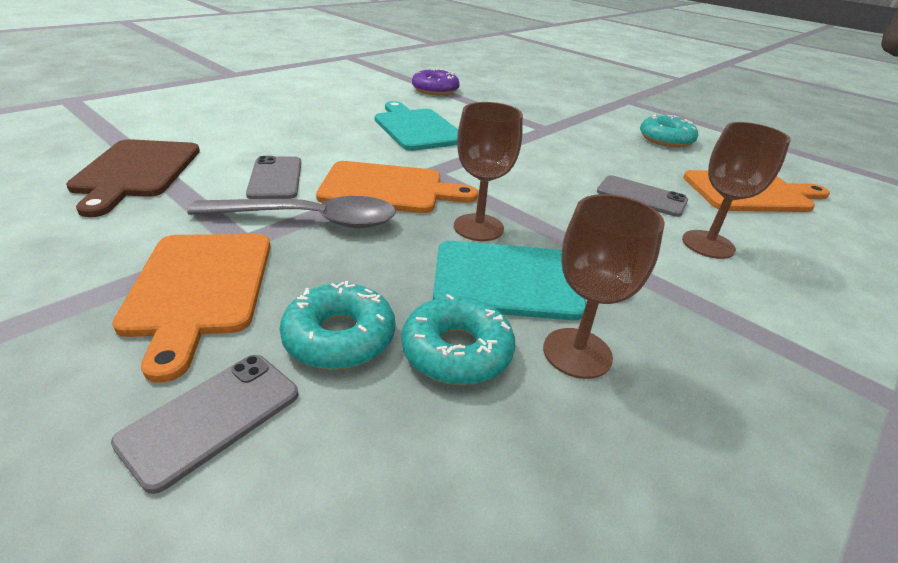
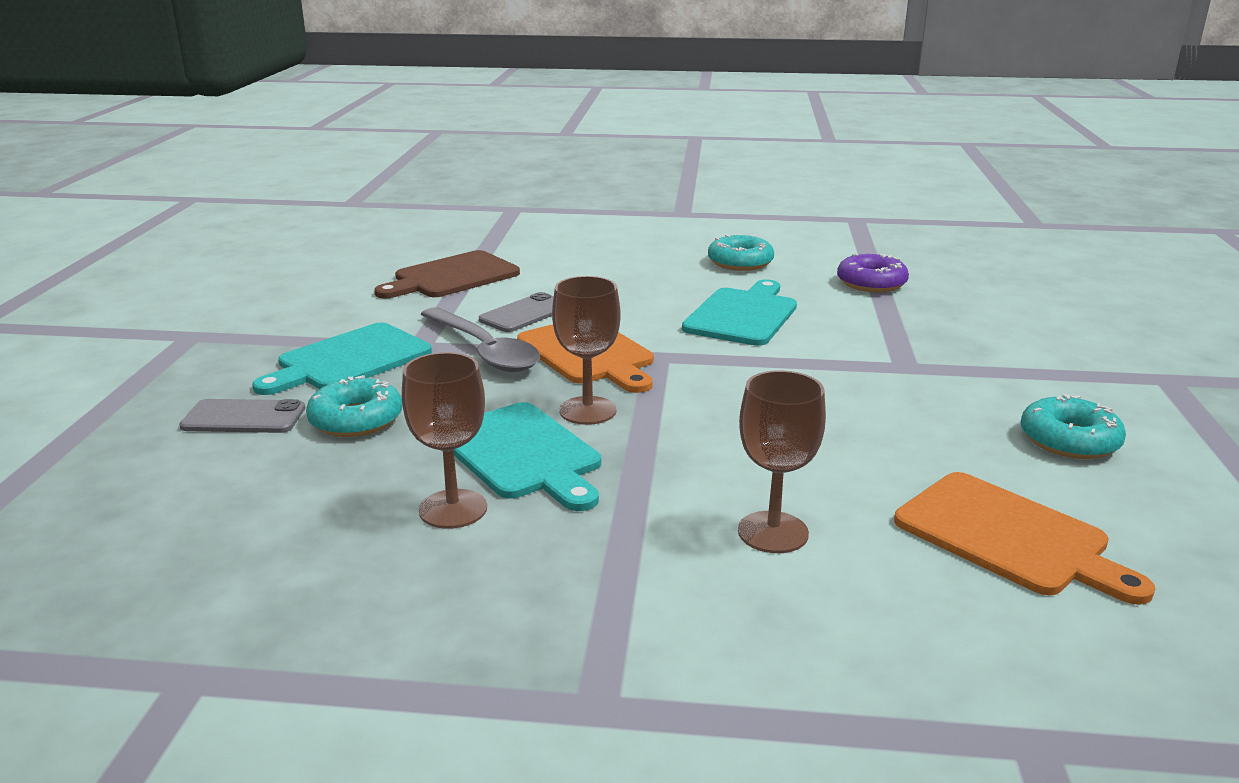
camera: 55 degrees right, 10 degrees down
(199, 288) = (349, 360): orange cutting board -> turquoise cutting board
(457, 351) = (393, 463): turquoise donut -> turquoise donut (740, 262)
(641, 196) = (825, 467): grey phone -> none

